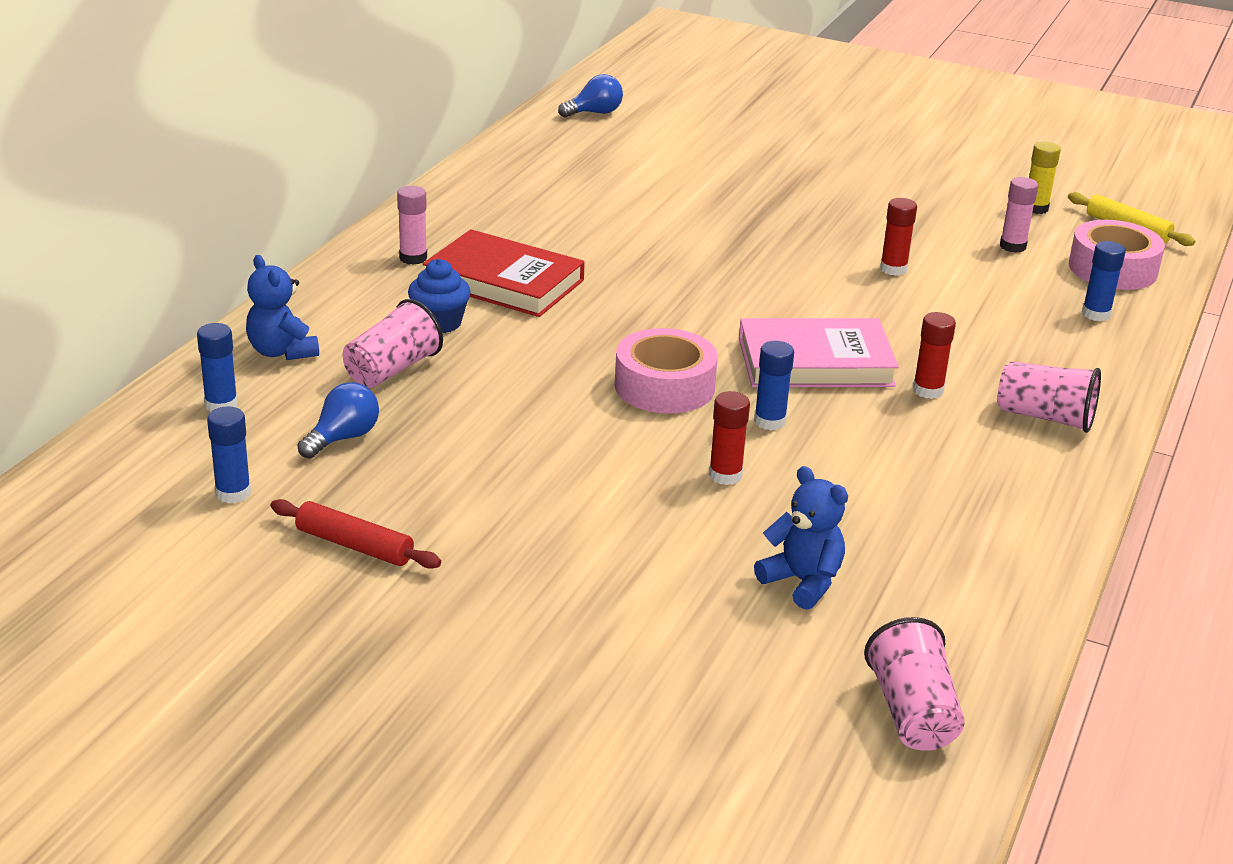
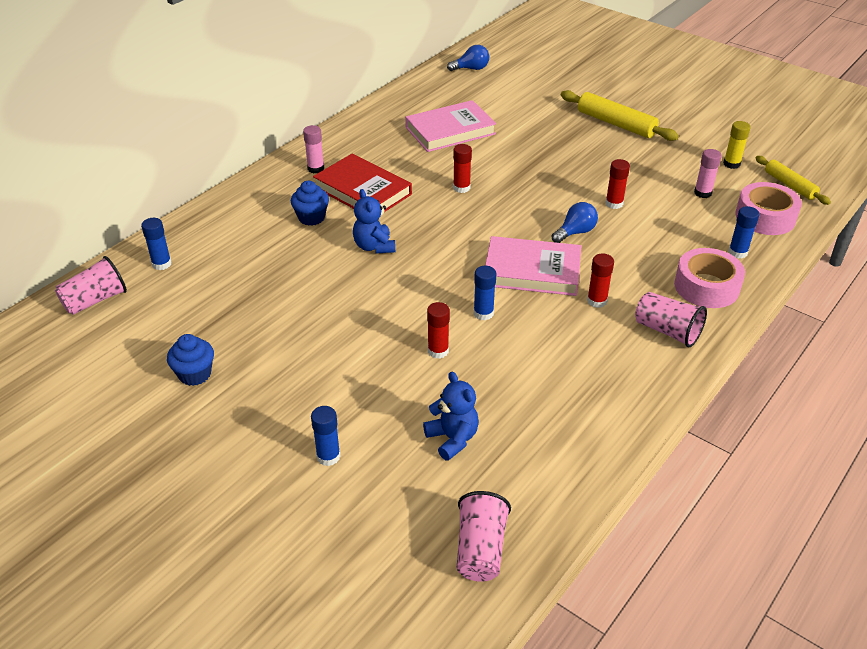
camera: 15 degrees right, 10 degrees up
(233, 493) = (142, 328): blue glue stick -> blue glue stick (328, 456)
(282, 352) = (211, 229): blue teddy bear -> blue teddy bear (374, 246)
(343, 438) = (220, 296): blue light bulb -> blue light bulb (575, 232)
(354, 545) = (195, 374): red rolling pin -> blue cupcake
(392, 370) = (269, 249): pink cup -> pink cup (95, 300)
(602, 194) = (450, 131): none -> pink book
(656, 266) = (461, 188): none -> red glue stick
(664, 386) = (428, 279): pink tape -> pink tape (706, 287)
(847, 170) = (616, 124): none -> yellow rolling pin

